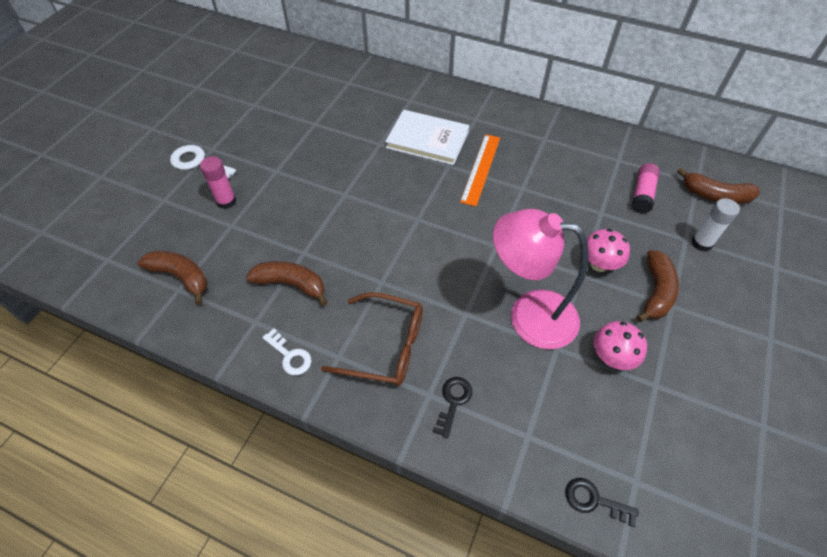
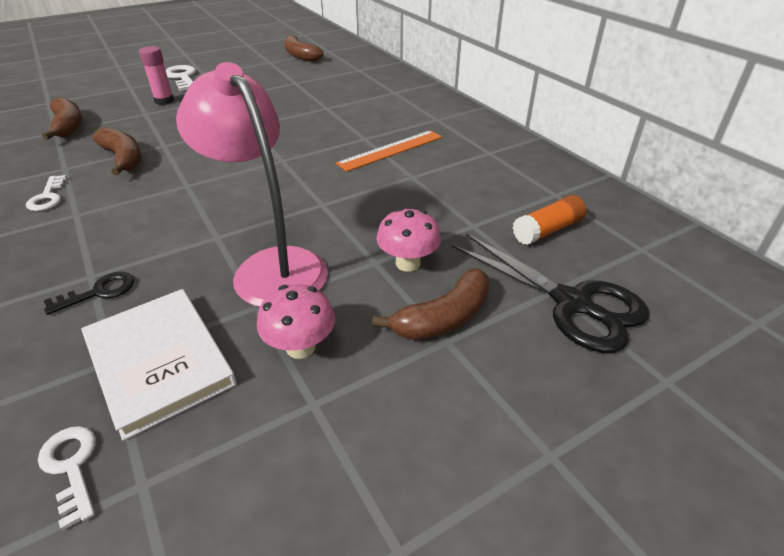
camera: 35 degrees right, 15 degrees down
(385, 346) = (117, 225): brown glasses -> none
(427, 139) = (371, 118): white book -> white book (159, 361)
(594, 500) = (71, 467): black key -> white key
(642, 194) = (547, 230): pink glue stick -> orange glue stick
(701, 243) = (572, 303): white glue stick -> black scissors
(715, 195) = (654, 270): brown banana -> brown banana (301, 56)

